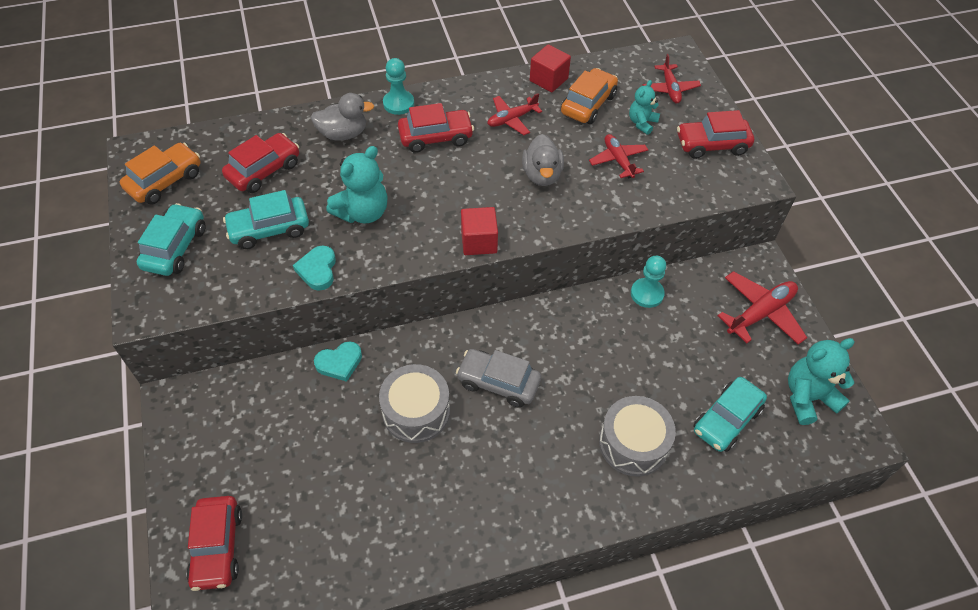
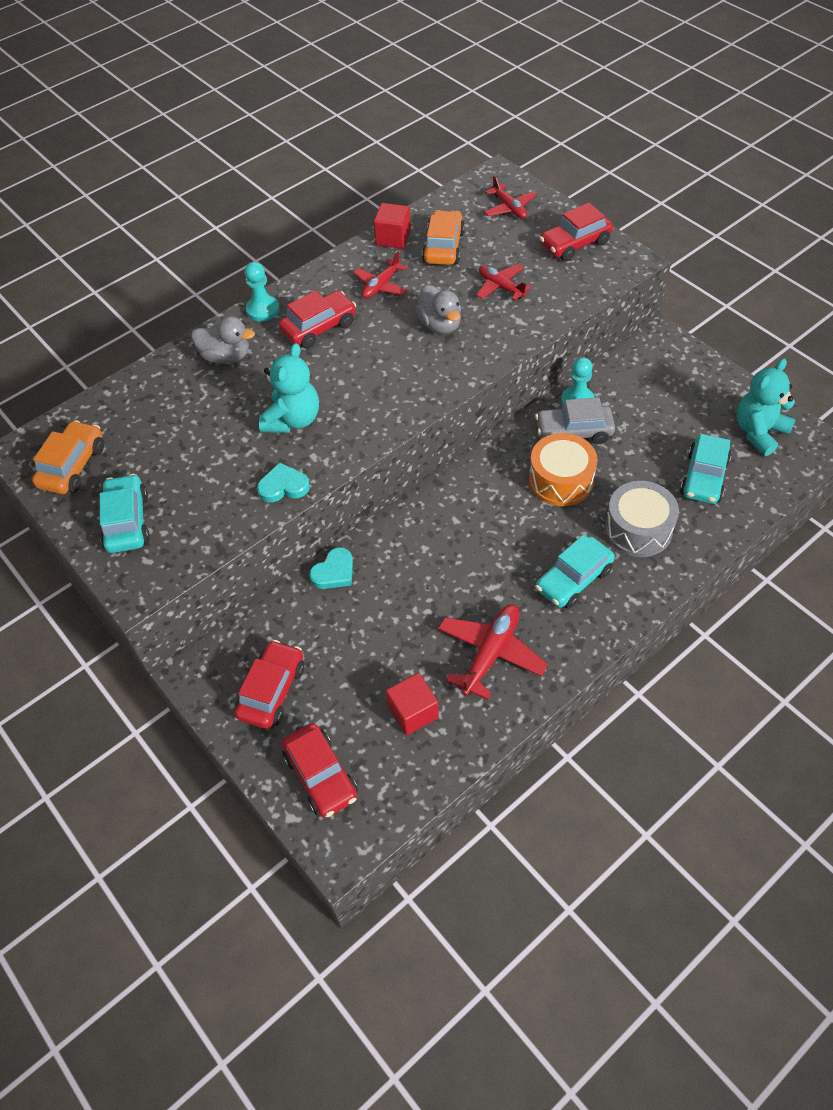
camera: 20 degrees left, 0 degrees up
(264, 170) = (169, 419): red car -> red car (272, 690)
(269, 229) = (211, 469): turquoise car -> turquoise car (573, 579)
(318, 270) = (283, 486): turquoise heart -> turquoise heart turned 105 degrees clockwise
(343, 134) = (226, 356): grey duck -> grey duck turned 45 degrees clockwise
(416, 411) = (432, 583): grey drum -> none
(479, 241) = (419, 404): red cube -> red cube (413, 712)
(498, 382) = (491, 528): grey car -> grey car (573, 432)
(587, 364) = (561, 480): none -> orange drum
(642, 123) = (502, 247): turquoise teddy bear -> none
(760, 313) = (682, 379): red plane -> red plane (490, 654)

